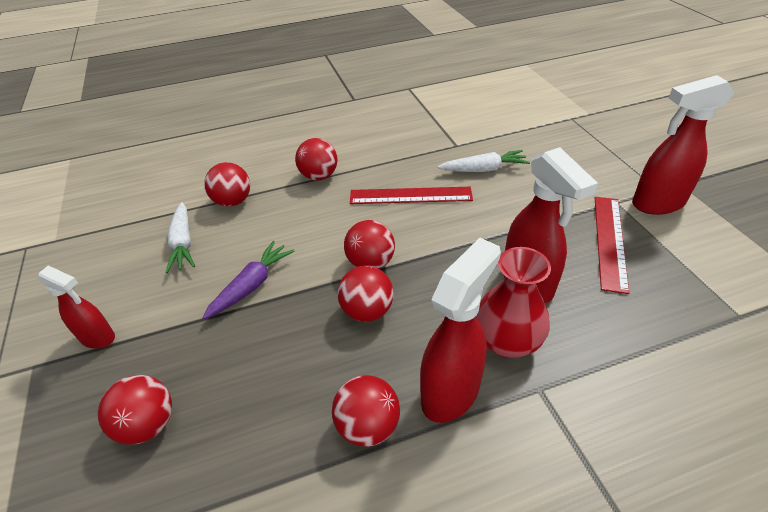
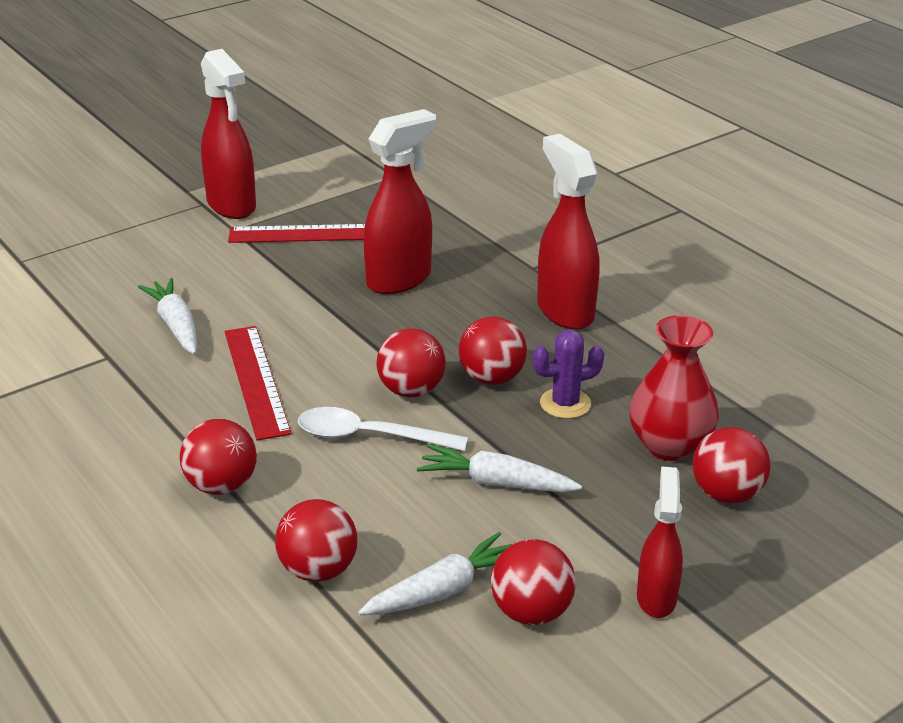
camera: 110 degrees left, 10 degrees down
(252, 285) = (496, 482): purple carrot -> white carrot
(314, 349) = (565, 403): none -> purple cactus
(331, 235) = (369, 436): none -> white spoon
(368, 425) = (629, 351): red ball -> red ball (531, 612)
(451, 392) = (564, 311): red spray bottle -> red spray bottle turned 45 degrees clockwise
(506, 341) = (487, 286): red vase -> red vase (669, 445)

